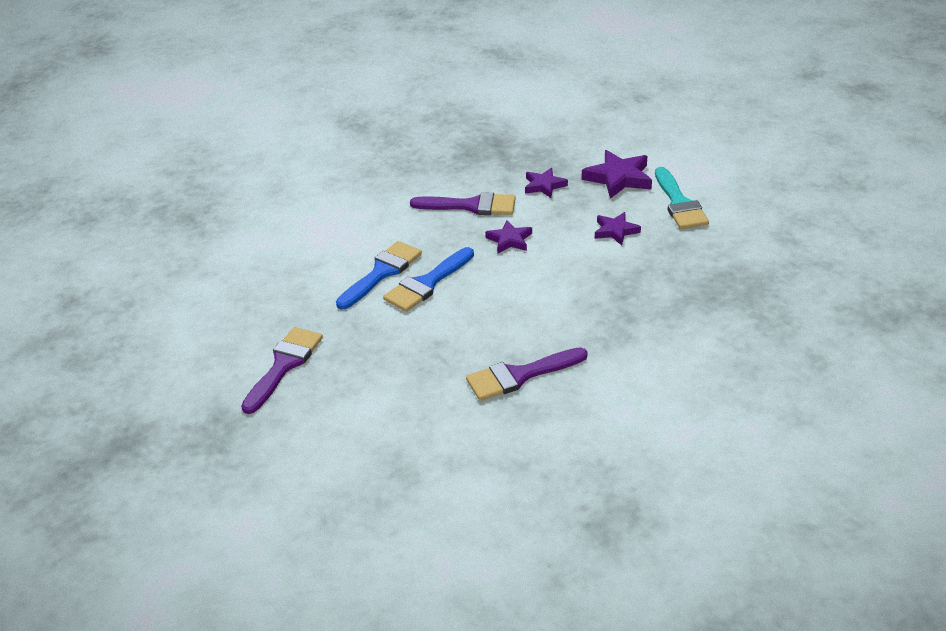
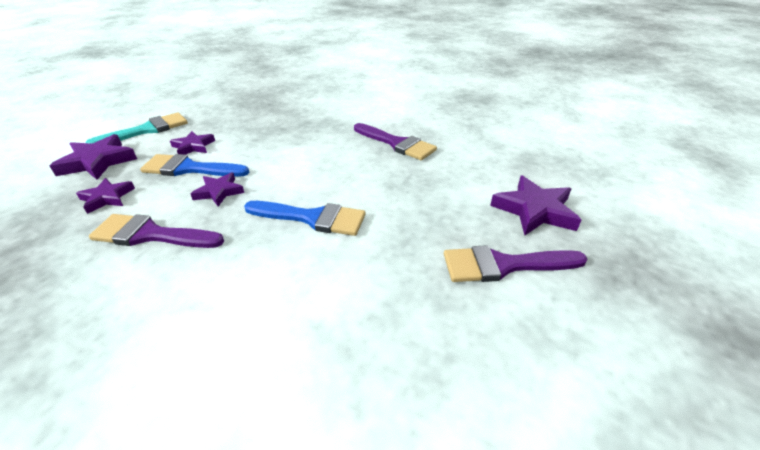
camera: 120 degrees left, 0 degrees up
(321, 421) = (534, 210): none -> purple star
(382, 273) = (309, 256): blue brush -> blue brush (189, 169)
(471, 206) = (151, 235): purple brush -> purple brush turned 60 degrees counterclockwise

